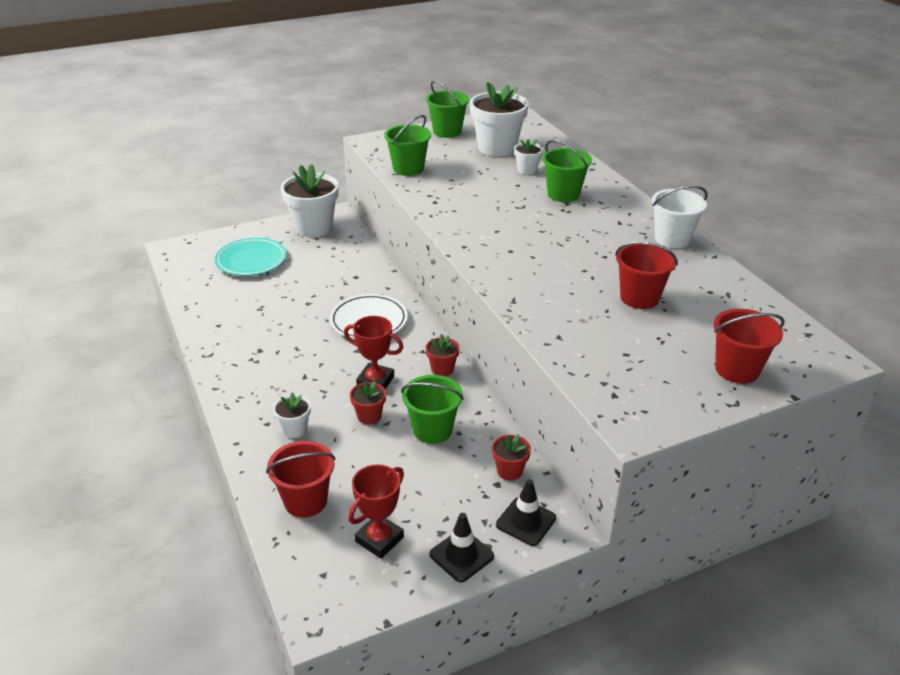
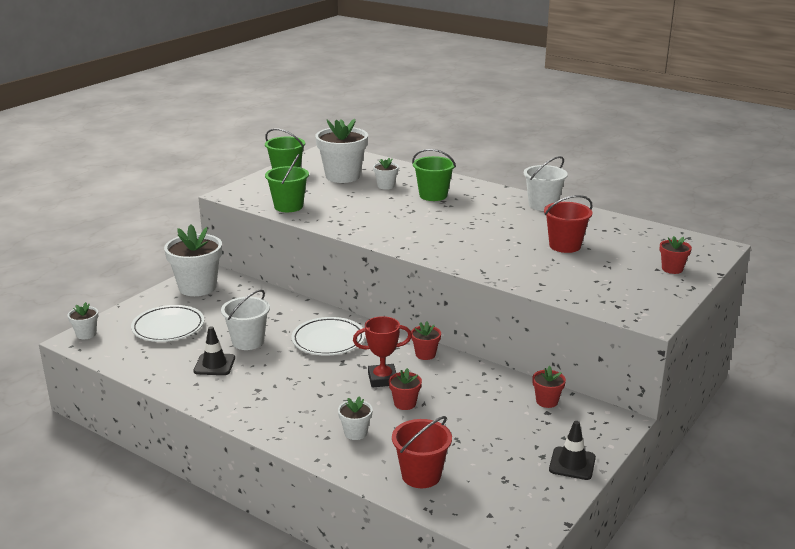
camera: 30 degrees left, 10 degrees down
(185, 246) = (86, 334): none -> white flower pot
(251, 261) = (168, 327): turquoise plate -> white plate
(300, 298) = (248, 341): none -> white bucket
(379, 539) = (504, 477): red trophy -> none
(432, 430) = (463, 395): green bucket -> none
(526, 521) = (591, 427): black traffic cone -> black traffic cone (214, 365)
(737, 369) = (672, 269): red bucket -> red flower pot

